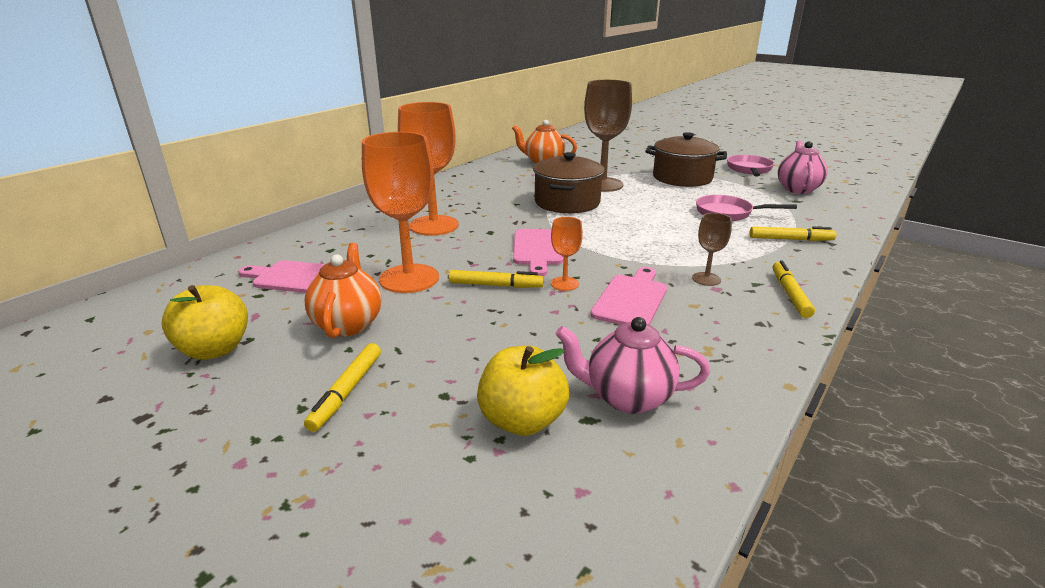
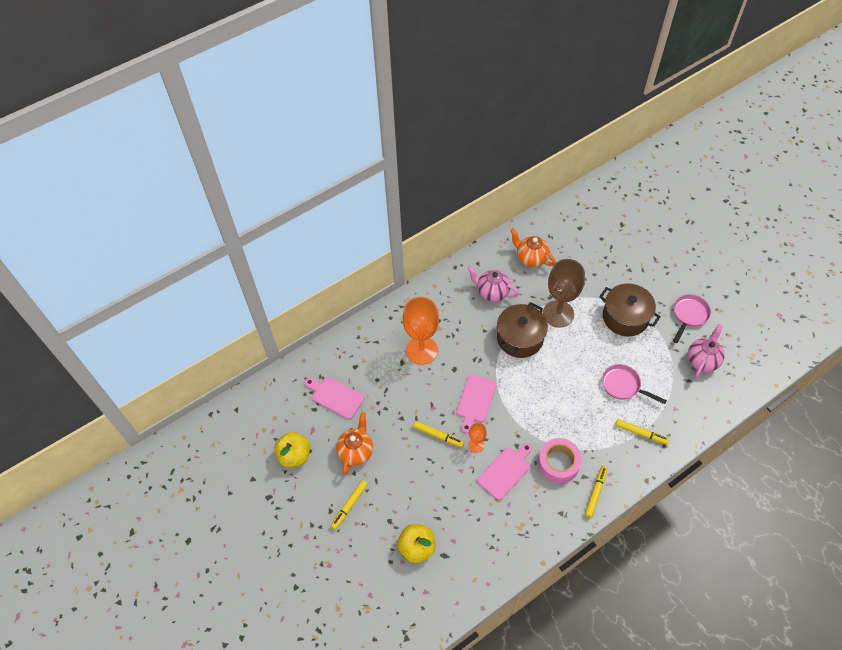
camera: 20 degrees right, 30 degrees up
(409, 278) = (393, 414): orange goblet -> none
(627, 397) = (466, 547): pink teapot -> pink teapot (492, 292)
(706, 279) = (558, 463): brown goblet -> pink tape

